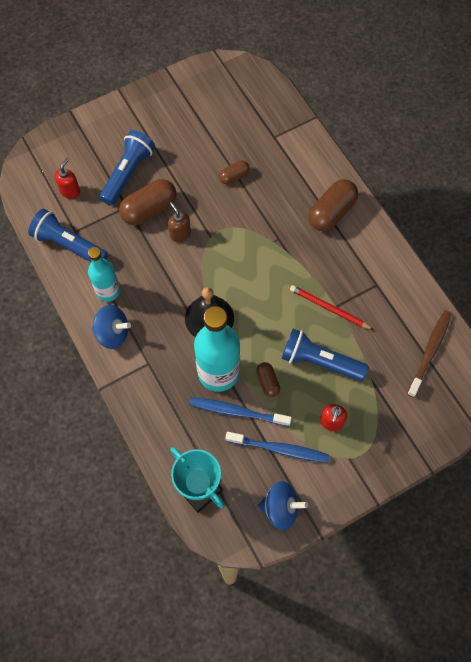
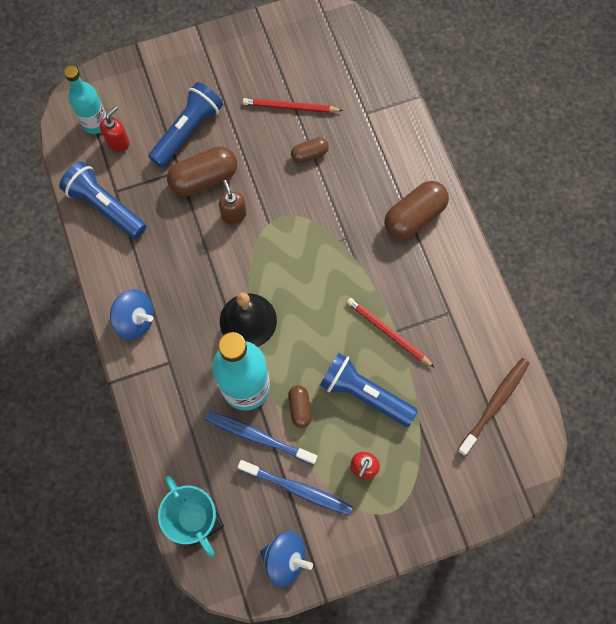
camera: 10 degrees right, 5 degrees up
(108, 291) = (139, 269): turquoise bottle -> turquoise bottle (95, 123)
(210, 142) = (290, 107): none -> red pencil

